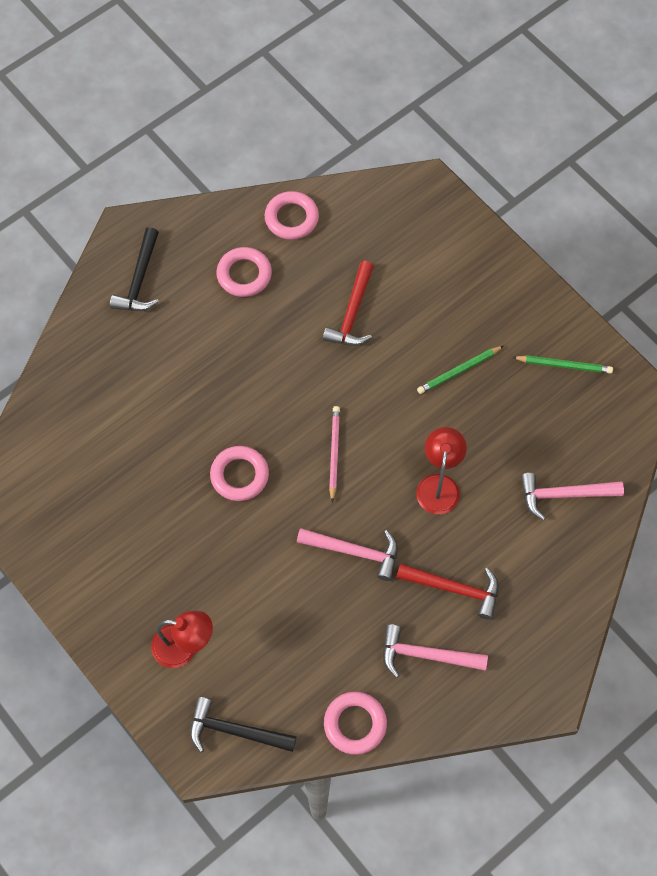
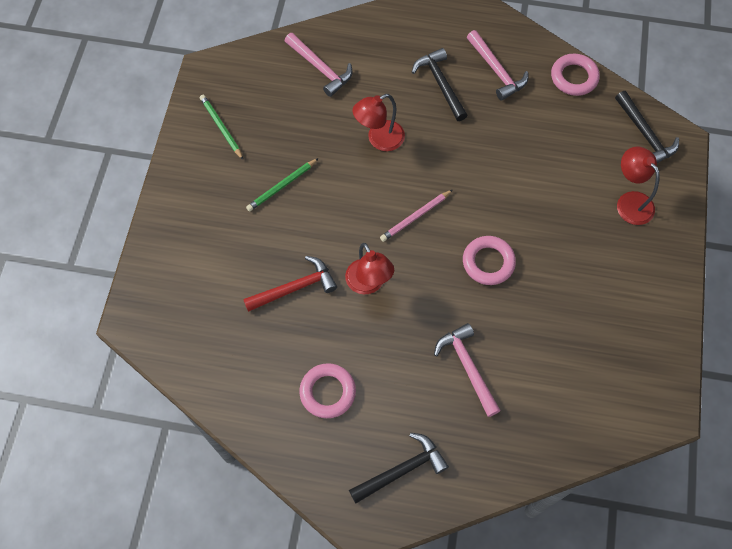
camera: 130 degrees left, 0 degrees up
(291, 218) = (245, 398): pink ring -> none
(306, 369) = (368, 284): none -> red lamp
(354, 552) = (471, 154): pink hammer -> pink hammer (467, 367)
(454, 589) = (440, 84): red hammer -> black hammer
(459, 371) = (282, 186): green pencil -> green pencil turned 120 degrees clockwise

